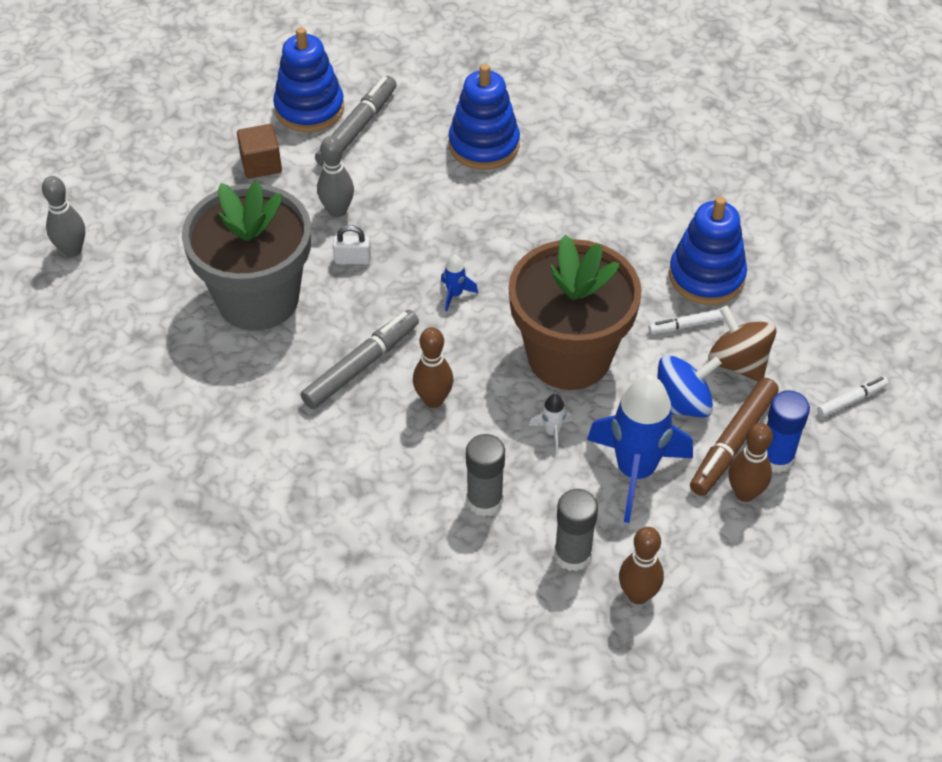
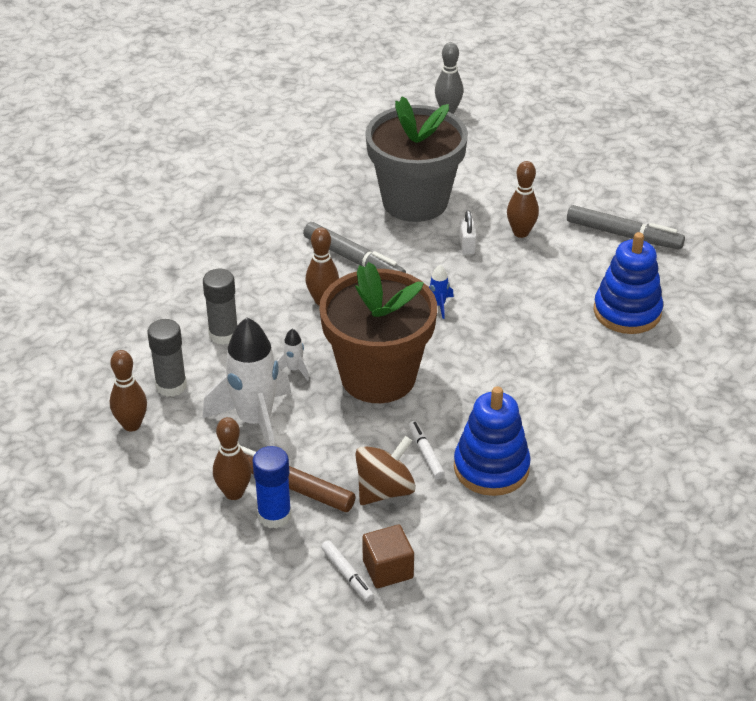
camera: 85 degrees right, 10 degrees down
(261, 164) = (563, 187): brown cube -> brown cube (388, 569)
(309, 108) = (639, 206): blue stacking toy -> none
(337, 210) = (521, 232): grey bowling pin -> brown bowling pin
(635, 471) = (255, 421): blue rocket -> white rocket
(681, 404) = (331, 450): blue spinning top -> none

